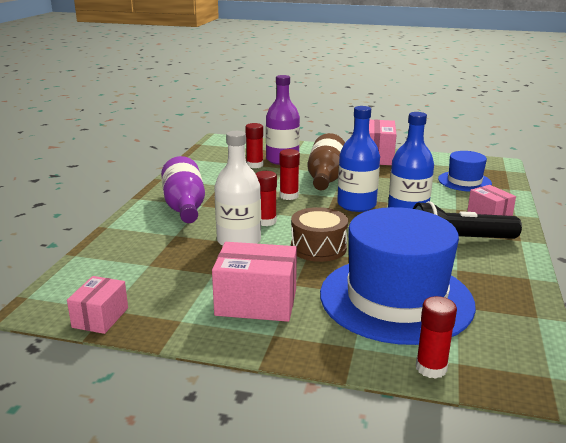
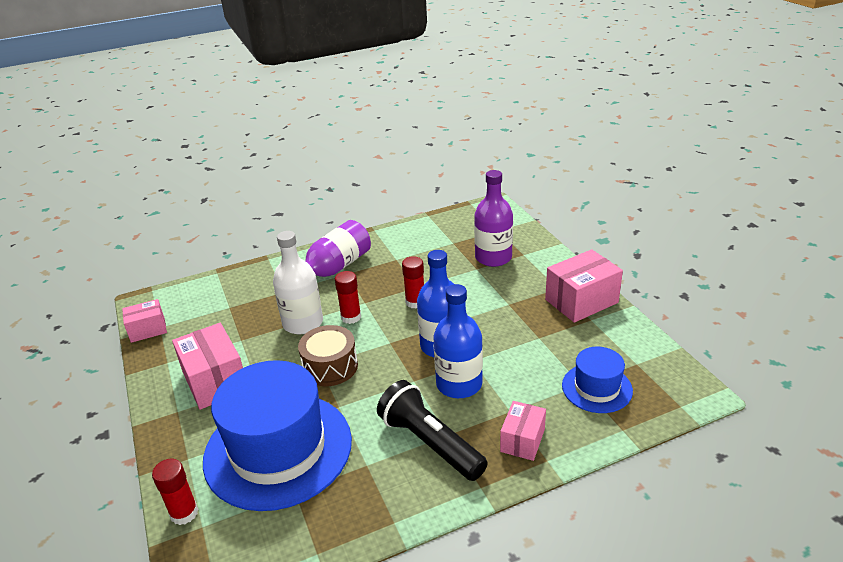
camera: 55 degrees right, 10 degrees up
(254, 165) = (460, 251): red glue stick -> none
(325, 178) = (480, 301): brown bottle -> none

